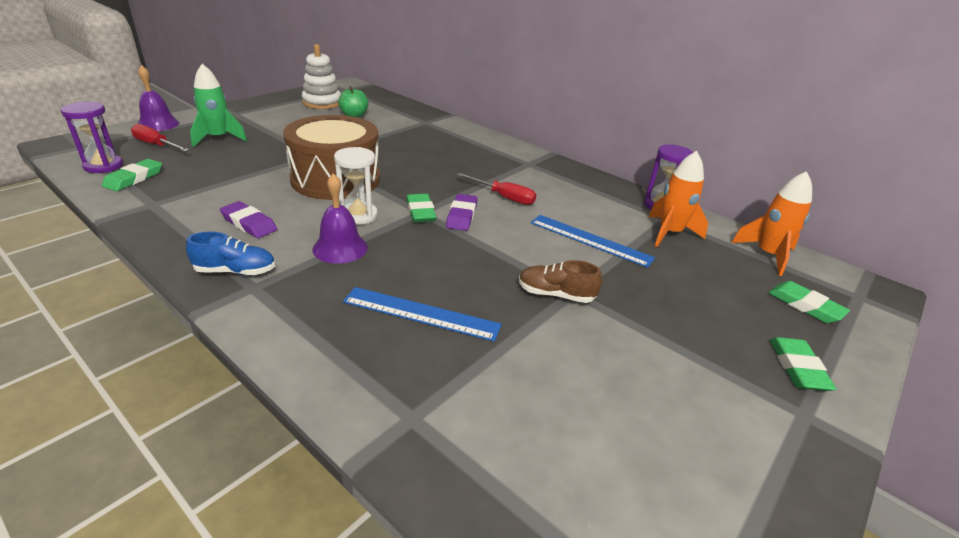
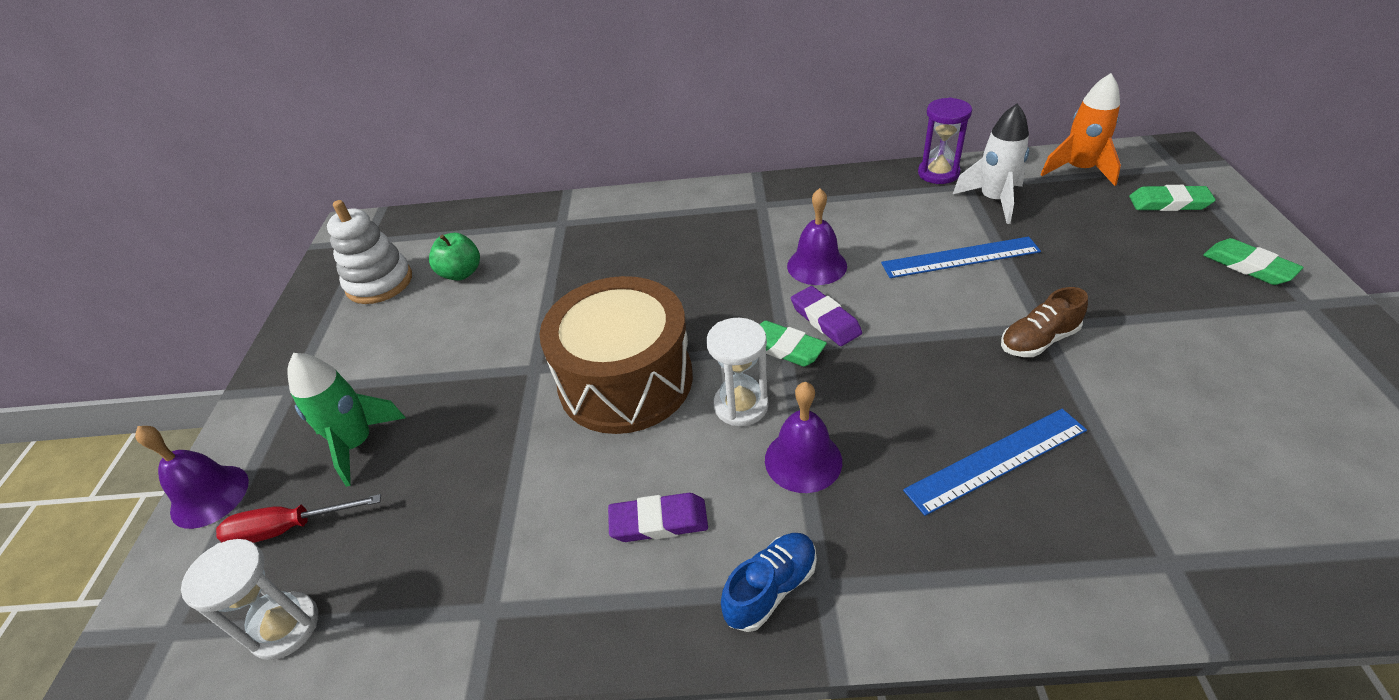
camera: 35 degrees left, 10 degrees up
(103, 166) = (285, 627): purple hourglass -> white hourglass
(134, 178) = (378, 601): green eraser -> none
(504, 197) = (817, 266): red screwdriver -> purple bell
(670, 233) = (993, 200): orange rocket -> white rocket

